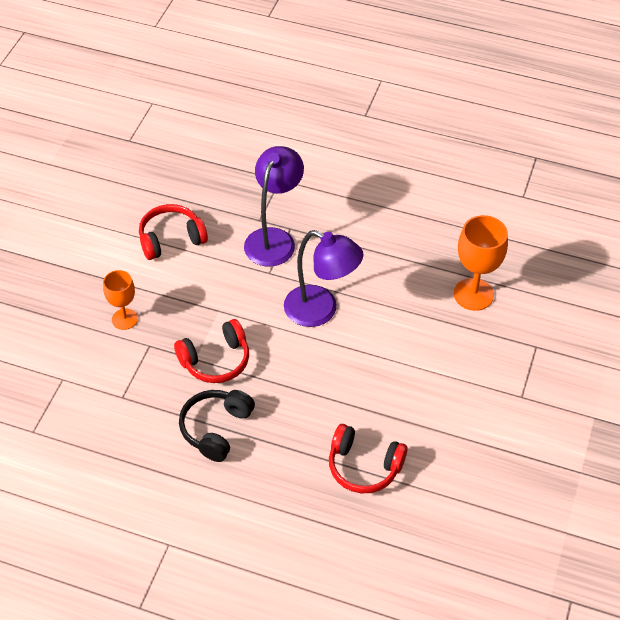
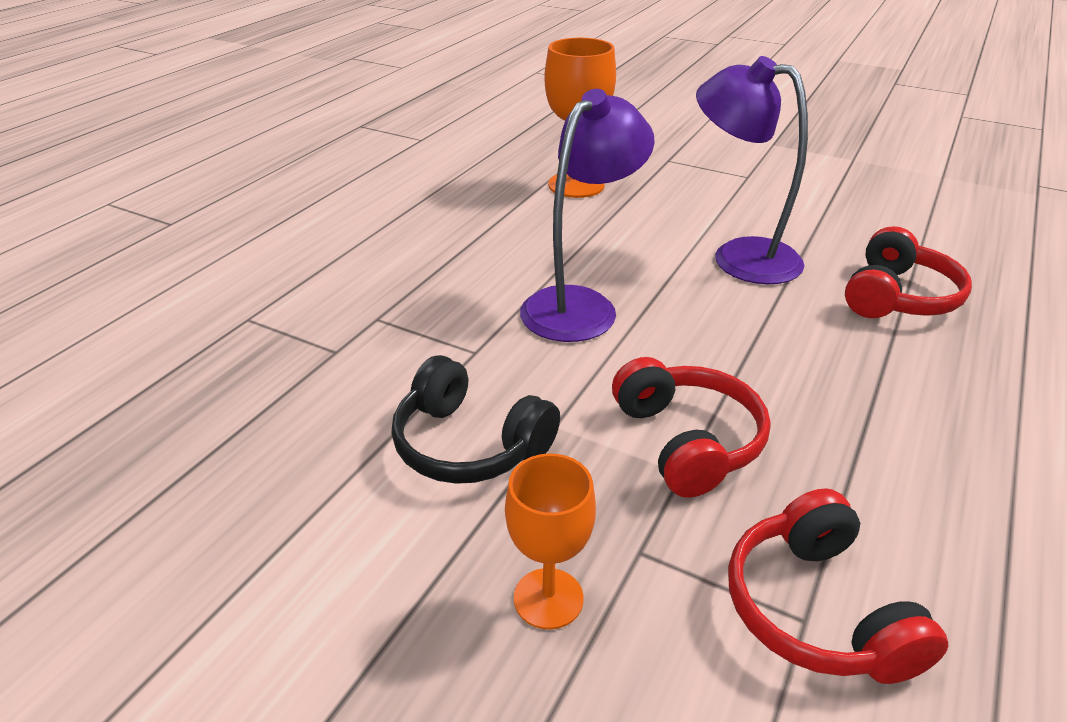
camera: 80 degrees left, 15 degrees down
(171, 239) = (317, 486): red headphones -> red headphones (817, 610)
(216, 428) = (864, 455): black headphones -> black headphones (469, 444)
(274, 239) = (393, 338): purple lamp -> purple lamp (739, 257)

